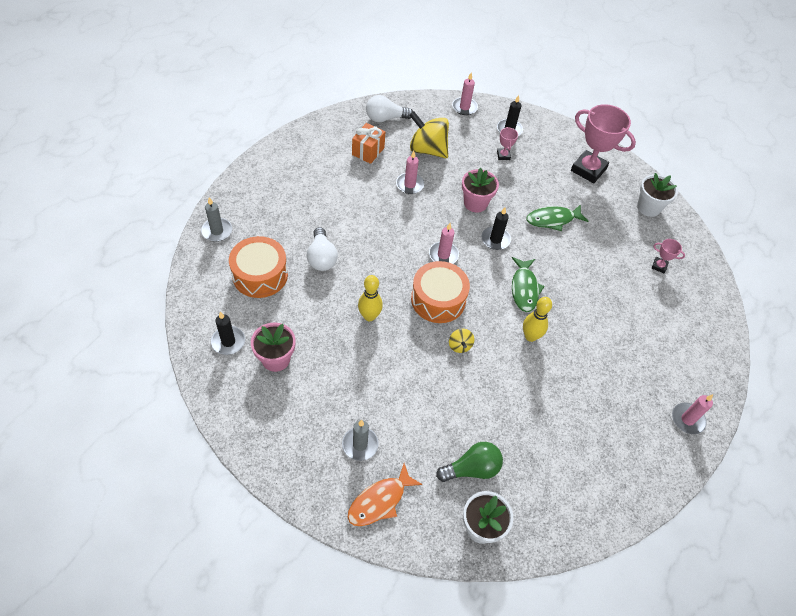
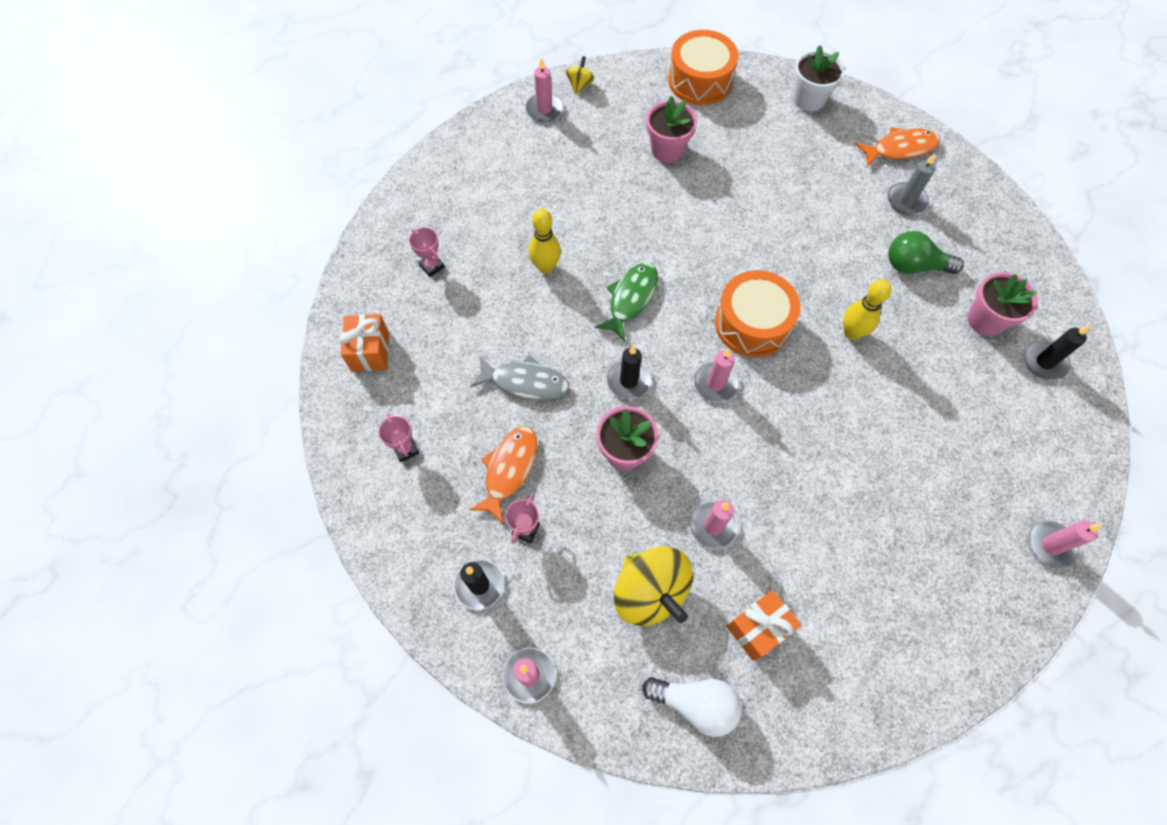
camera: 150 degrees left, 10 degrees up
(217, 231) = (1050, 545): grey candle -> pink candle
(260, 275) = (990, 444): orange drum -> orange drum (700, 80)
(321, 257) = (894, 441): white light bulb -> none
(460, 345) = (751, 259): yellow spinning top -> yellow spinning top (580, 85)
(472, 469) = (796, 143): green light bulb -> green light bulb (914, 265)
(530, 177) = (509, 469): none -> orange fish
(530, 336) = (659, 241): yellow bowling pin -> yellow bowling pin (545, 267)
(552, 220) = (525, 382): green fish -> grey fish
(570, 418) = (667, 149): none -> pink flower pot
(588, 170) = (406, 449): pink trophy -> pink trophy, size x0.45
(648, 207) = (370, 351): white flower pot -> orange gift

